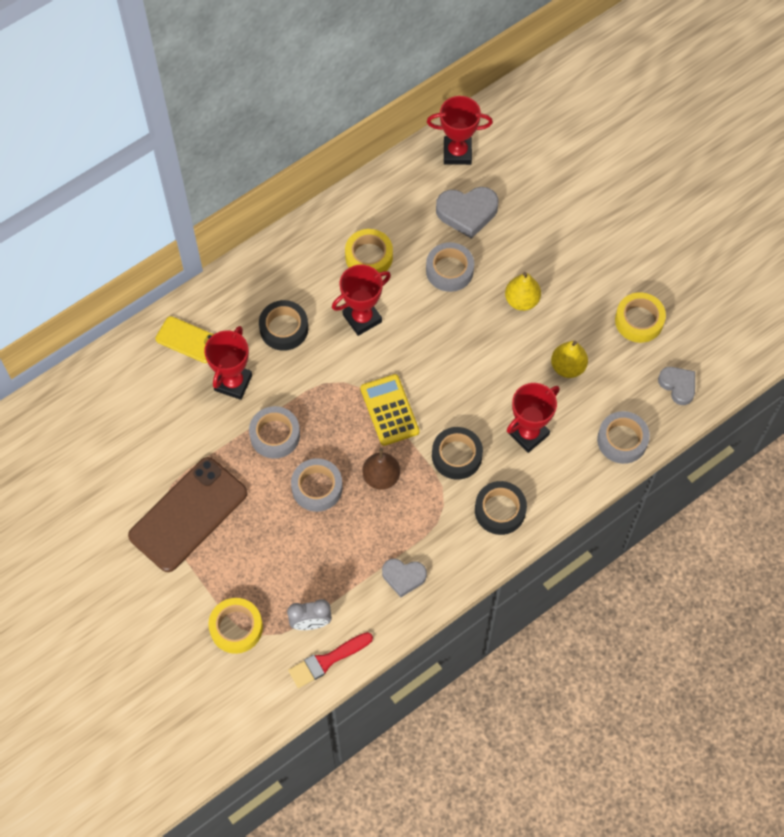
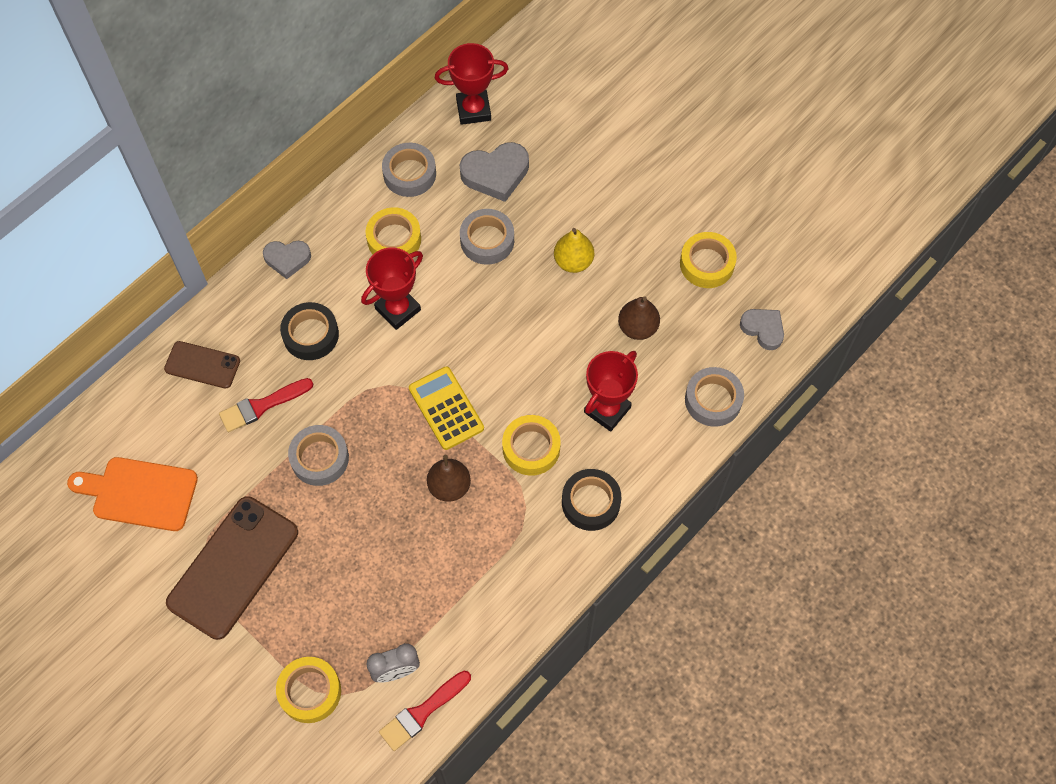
camera: 10 degrees left, 0 degrees up
(119, 440) = (139, 493): none -> orange cutting board
(188, 340) = (202, 365): yellow phone -> brown phone
(233, 383) = (262, 406): red trophy -> red brush
(317, 487) = (378, 511): grey tape -> grey tape (409, 174)
(403, 577) = (494, 598): grey heart -> grey heart (287, 259)
(456, 456) = (531, 448): black tape -> yellow tape
(567, 367) = (637, 327): yellow pear -> brown pear

